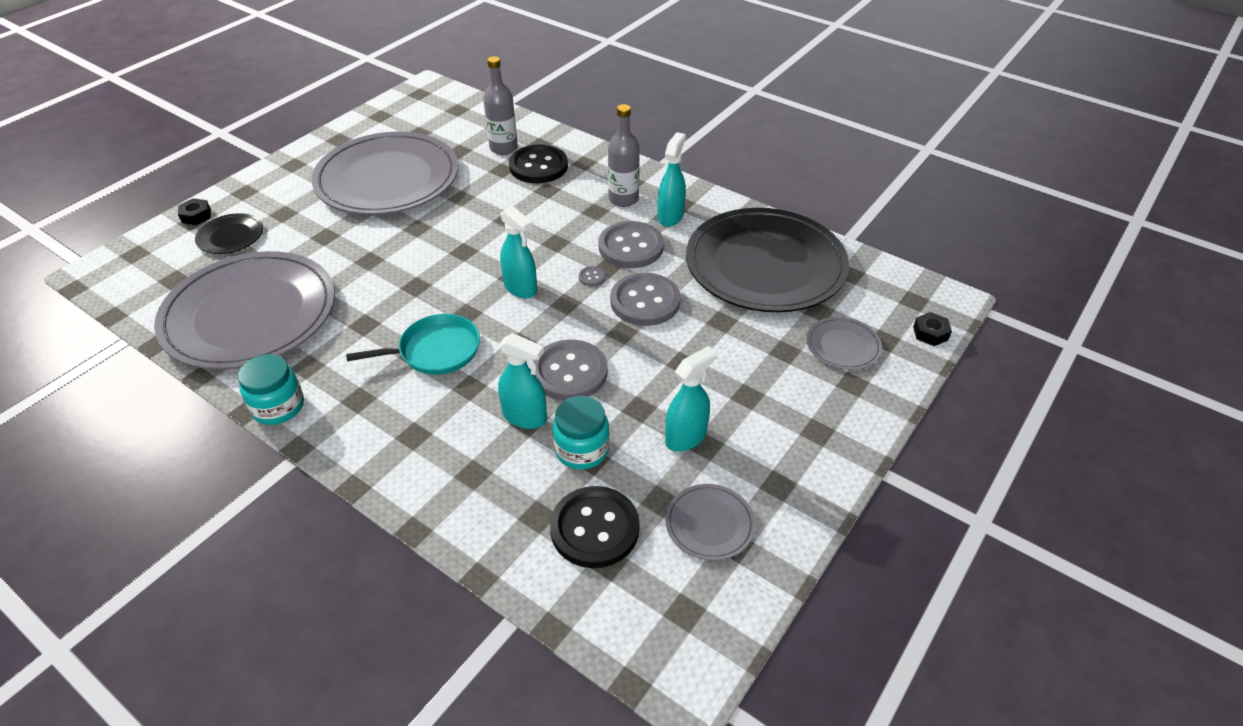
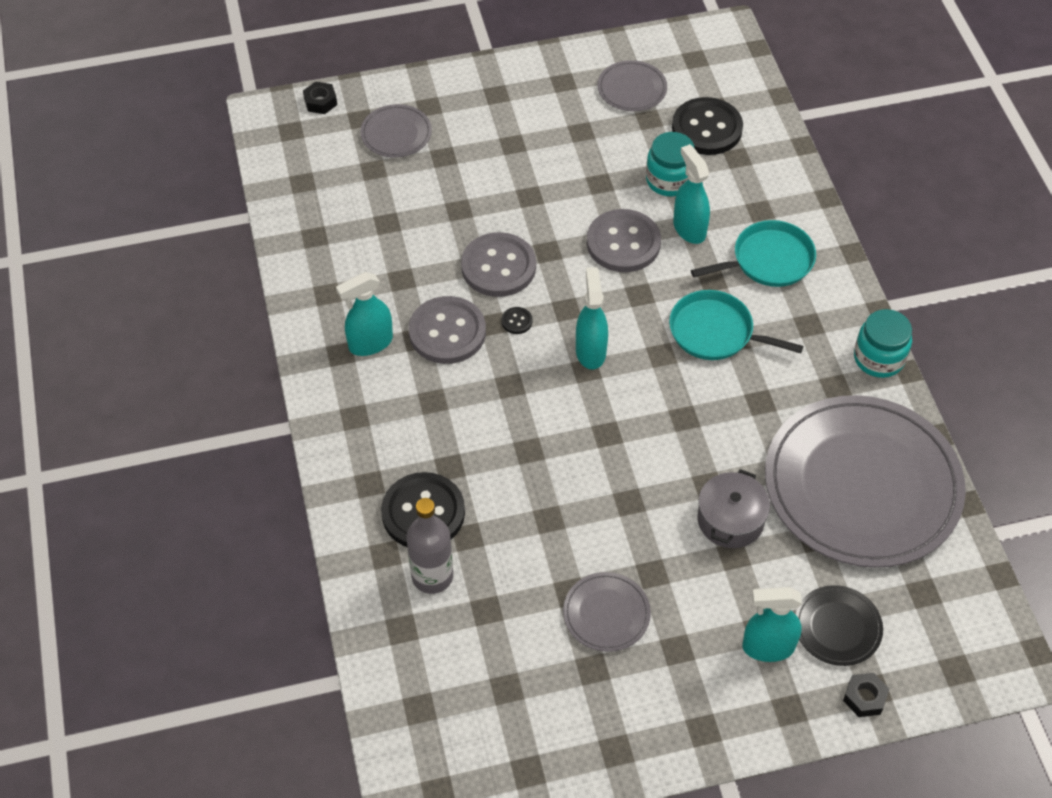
camera: 140 degrees left, 10 degrees up
(339, 251) = (730, 520): none -> grey pot
(387, 178) = (606, 613): grey plate -> grey plate, size x0.42
(431, 432) = (768, 260): none -> turquoise pan
(592, 277) = (517, 321): grey button -> black button
(623, 199) = (388, 398): grey bottle -> none
(686, 437) = (588, 144): turquoise spray bottle -> turquoise spray bottle (767, 647)
(765, 264) = (356, 235): black plate -> none

